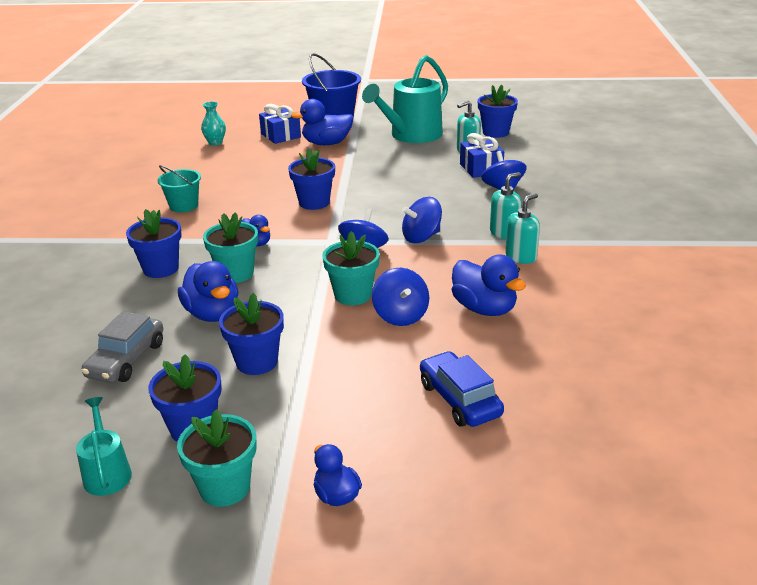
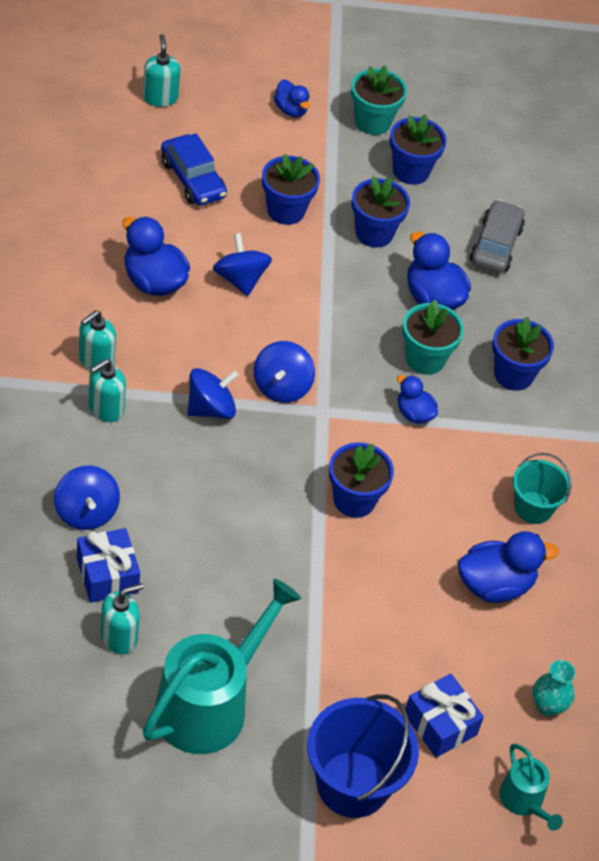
camera: 170 degrees right, 20 degrees up
(107, 473) = (464, 140): turquoise watering can -> turquoise watering can (524, 801)
(326, 143) = (355, 685): blue duck -> blue duck (495, 585)
(353, 295) = (290, 313): turquoise flower pot -> none
(495, 132) = (59, 703): blue flower pot -> blue flower pot (286, 210)
(520, 498) = (160, 97): none -> turquoise soap dispenser

